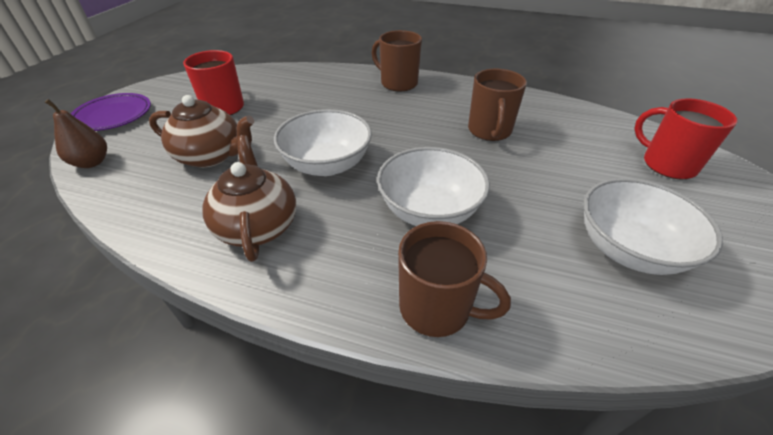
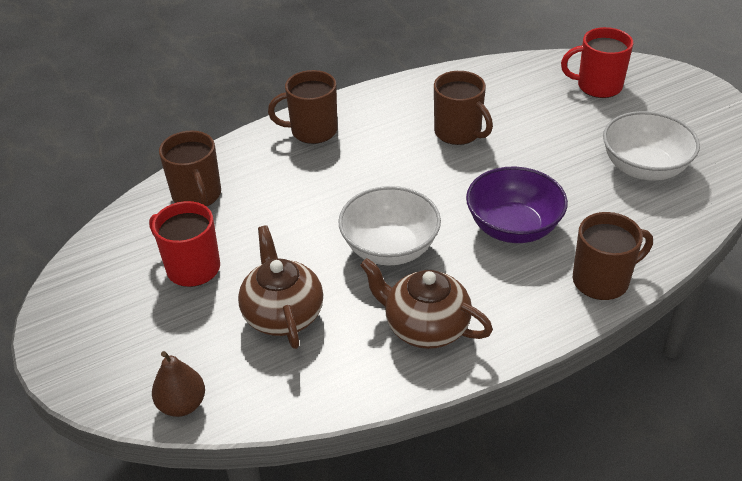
camera: 45 degrees left, 0 degrees up
(113, 116) = (90, 360): purple plate -> none
(211, 156) = (282, 314): brown teapot -> brown teapot turned 75 degrees counterclockwise
(289, 80) = (197, 195): none -> brown mug
(429, 211) = (513, 227): white bowl -> purple bowl

